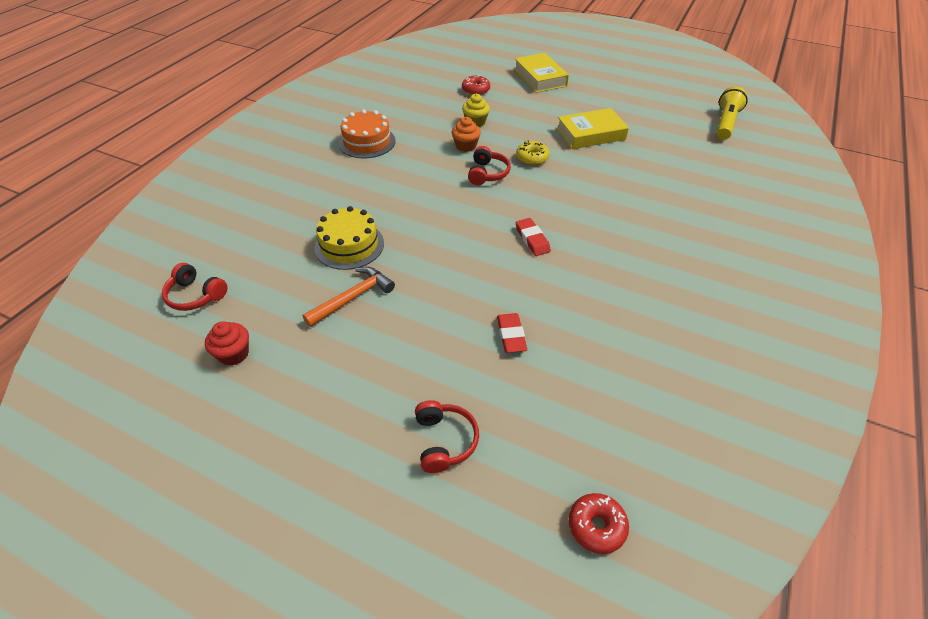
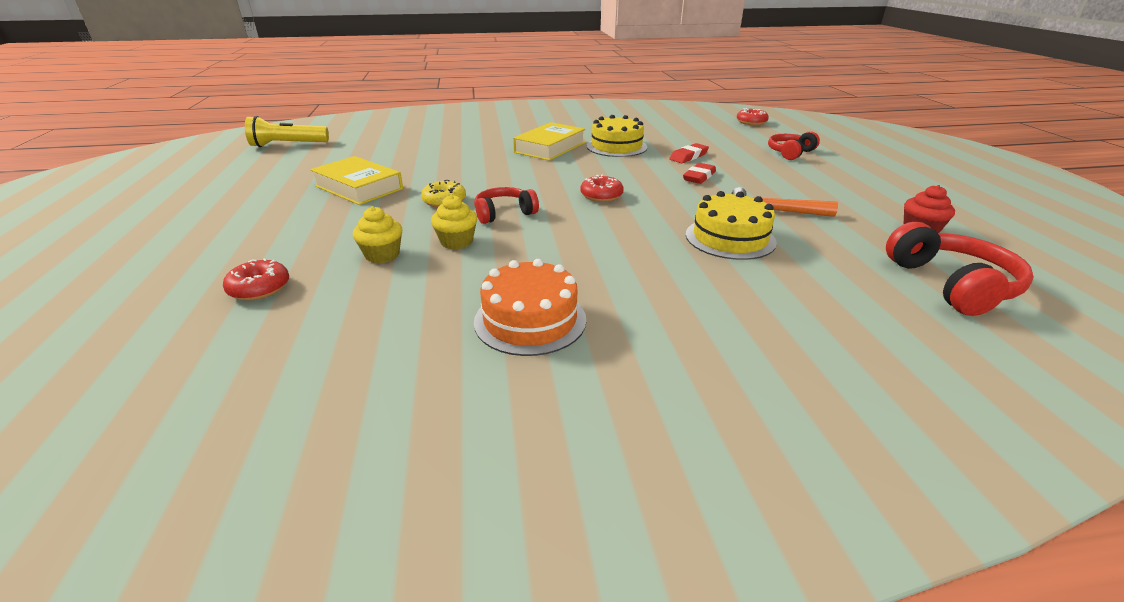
camera: 125 degrees left, 15 degrees down
(195, 295) = (951, 284): red headphones -> red headphones, size x1.51
(466, 146) = (457, 242): orange cupcake -> yellow cupcake
(473, 226) = (601, 196): none -> red donut
(532, 239) = (581, 172): red eraser -> red eraser (699, 177)
(540, 78) = (185, 250): yellow book -> yellow book (550, 148)
(586, 300) = (616, 147): none -> yellow cake

